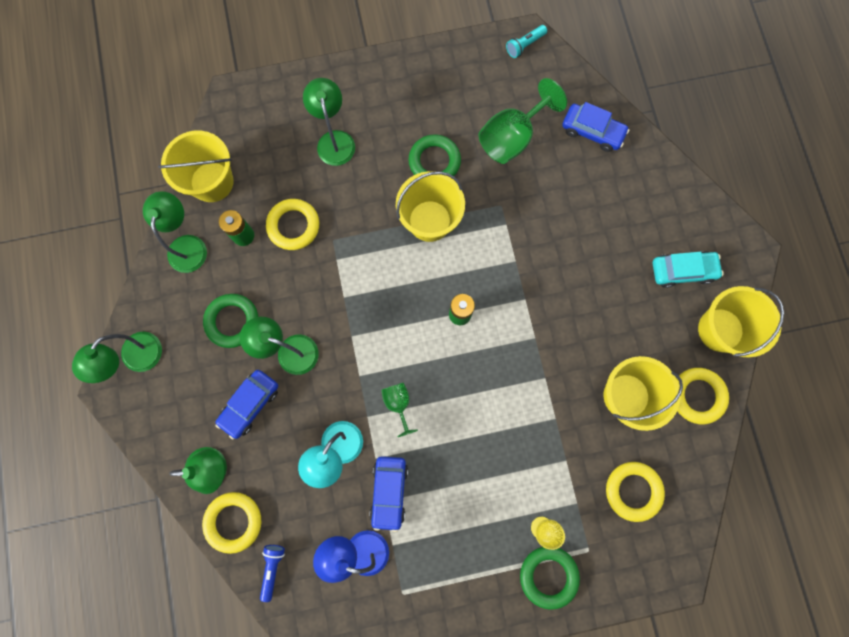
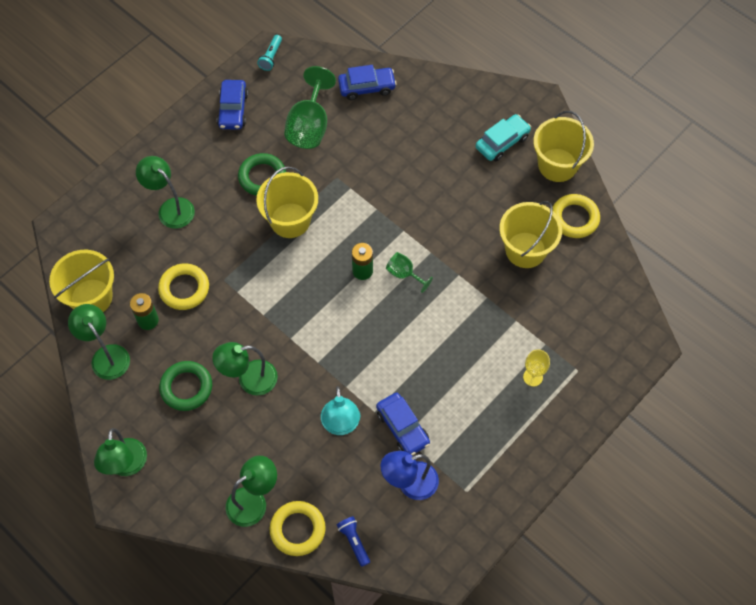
camera: 35 degrees left, 15 degrees down
(250, 404) = (246, 438): blue car -> blue car (233, 110)
(398, 403) = (363, 362): green goblet -> green goblet (404, 274)
(548, 576) = (562, 406): green ring -> none
(633, 491) = (577, 309): yellow ring -> none

